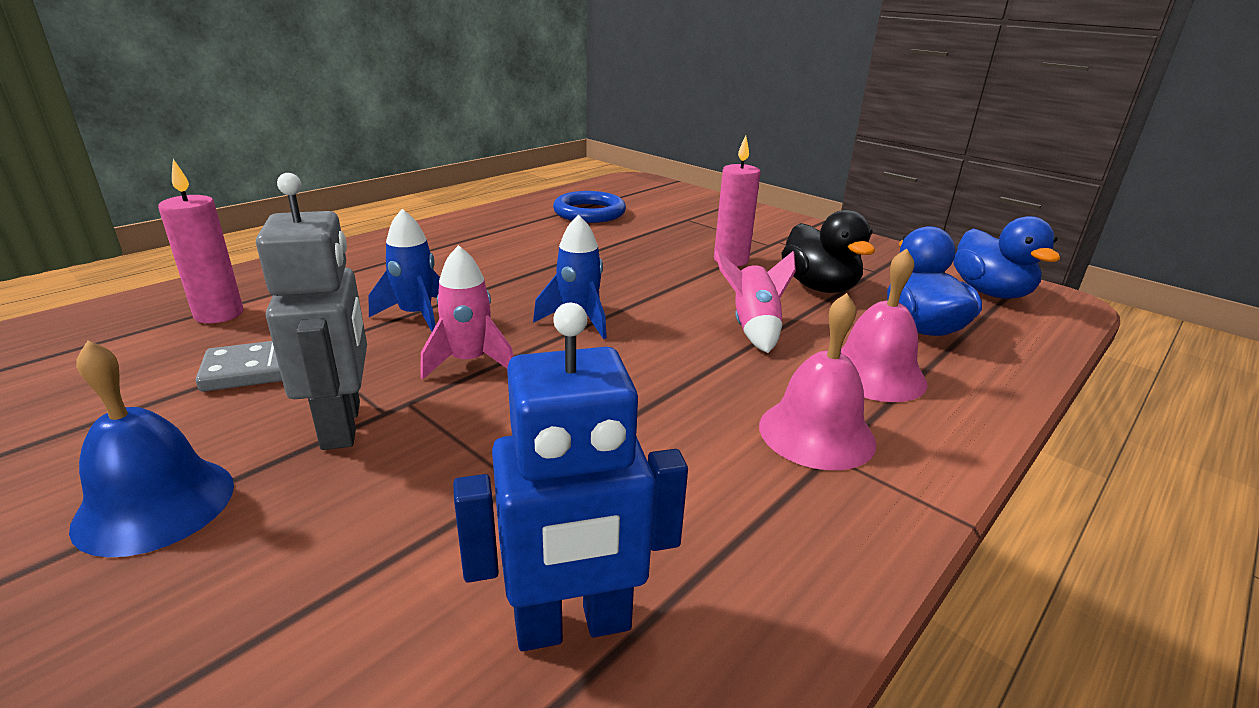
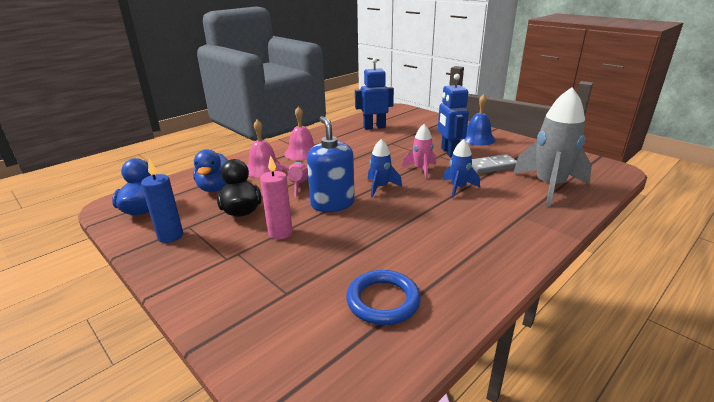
camera: 175 degrees left, 0 degrees up
(219, 314) = (549, 186): pink candle -> grey rocket
(342, 425) = (449, 152): grey robot -> blue robot
(668, 294) = (332, 204): none -> blue soap dispenser
(882, 260) = (170, 236): none -> blue candle

